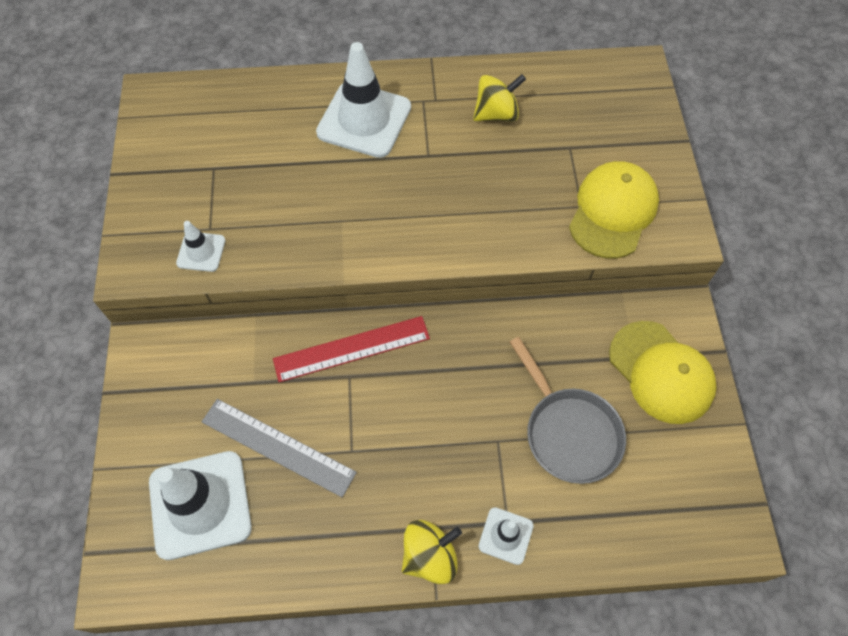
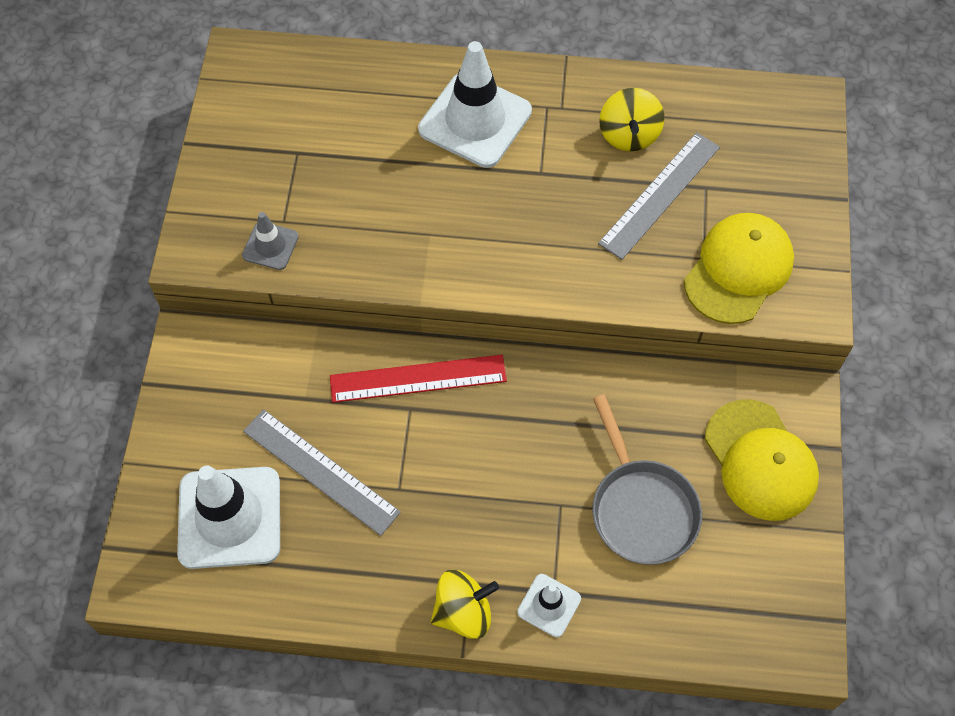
camera: 10 degrees right, 0 degrees up
(201, 252) = (270, 246): white traffic cone -> grey traffic cone
(496, 114) = (629, 135): yellow spinning top -> yellow spinning top turned 105 degrees clockwise
(533, 159) = (660, 195): none -> grey ruler

